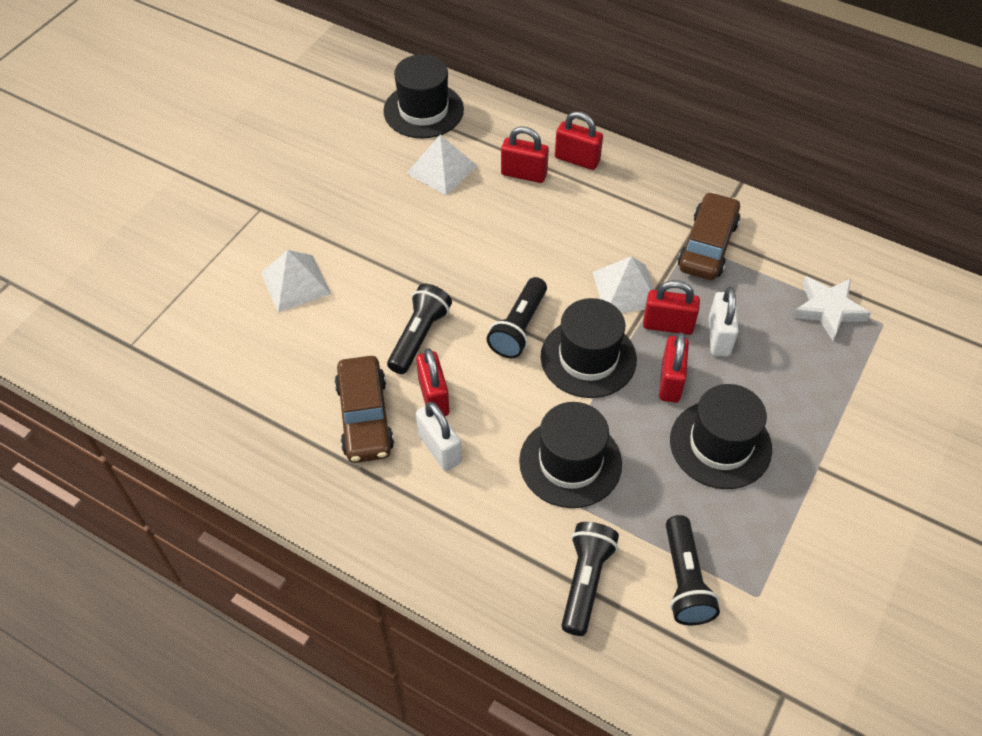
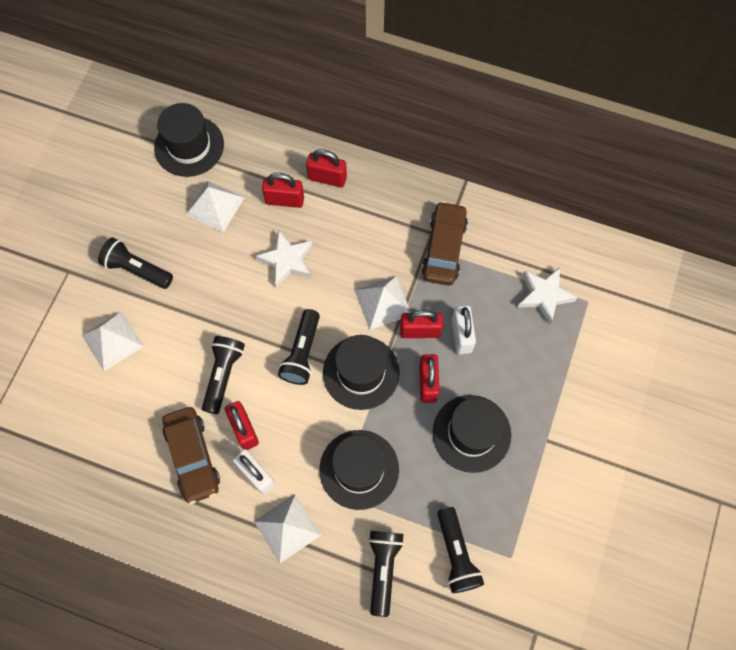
camera: 10 degrees left, 15 degrees up
(339, 217) = (137, 269): none -> black flashlight
(468, 514) = (287, 528): none -> white pyramid
(516, 232) = (287, 260): none -> white star

